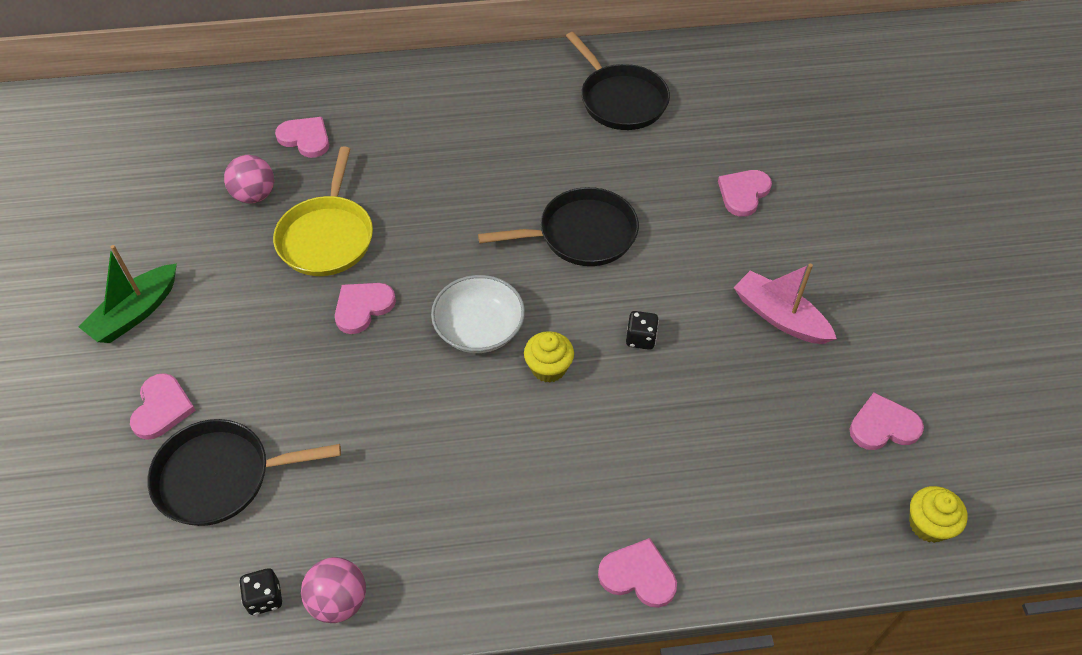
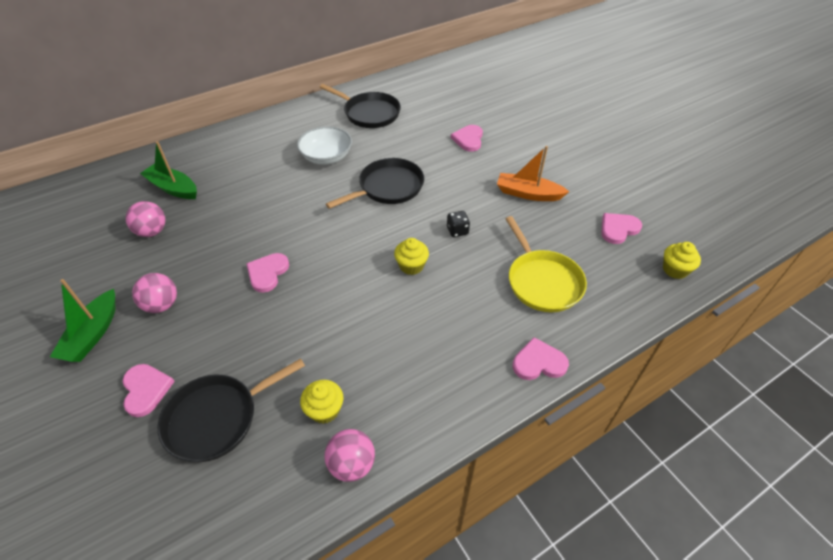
camera: 25 degrees left, 5 degrees down
(223, 304) = (162, 305): none -> pink ball
(265, 598) = (295, 487): black dice -> none
(305, 138) = (173, 188): pink heart -> green boat
(327, 237) = (219, 240): yellow pan -> yellow pan (542, 282)
(341, 520) = (324, 410): none -> yellow cupcake
(479, 329) = (354, 259): white bowl -> white bowl (326, 157)
(779, 317) = (528, 194): pink boat -> orange boat

